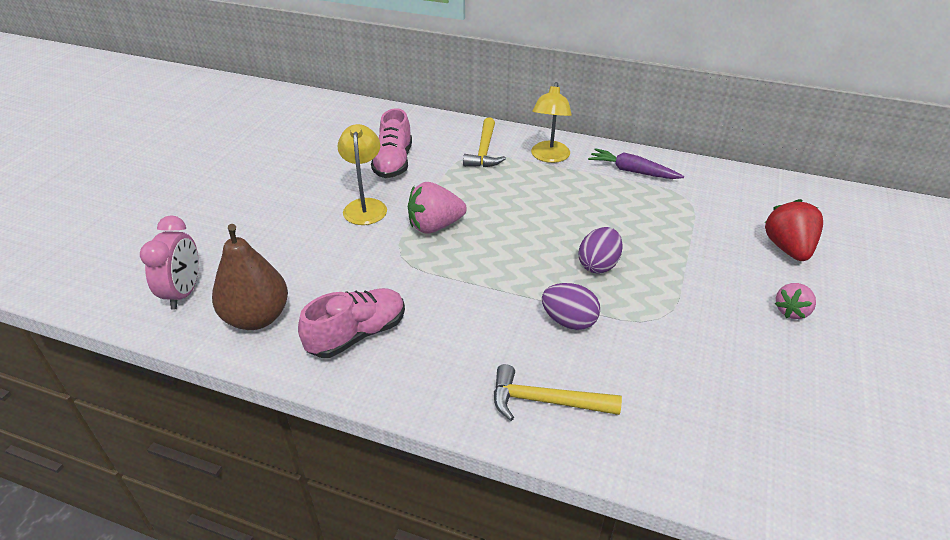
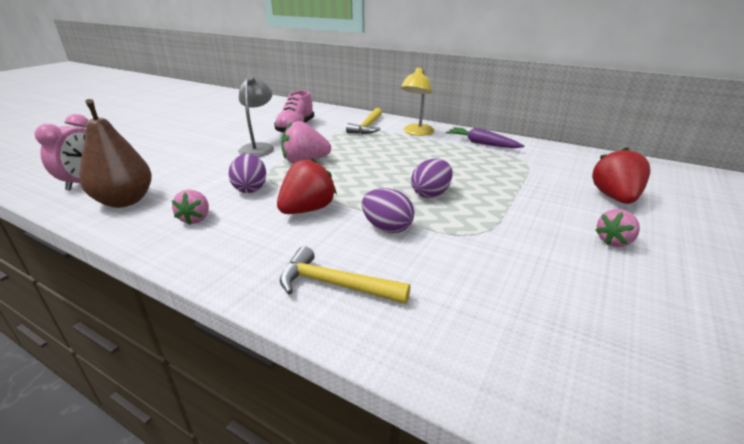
camera: 10 degrees right, 10 degrees down
(357, 334) = (195, 219): pink shoe -> pink strawberry
(365, 206) = (259, 148): yellow lamp -> grey lamp
(393, 280) = (250, 189): none -> purple egg
(474, 305) = (307, 210): none -> red strawberry

